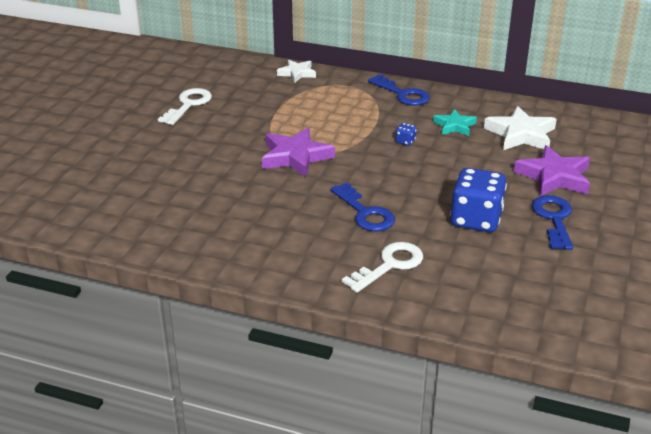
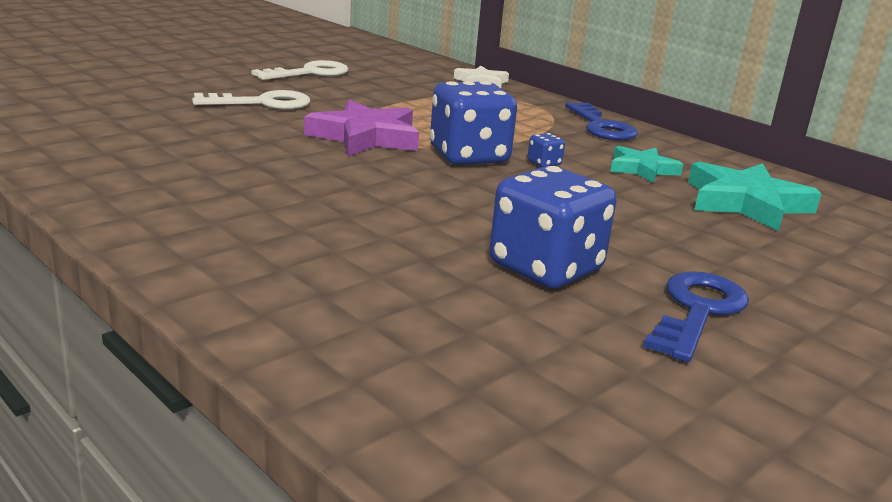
camera: 25 degrees right, 10 degrees down
(364, 151) = (469, 156): none -> blue dice
(365, 213) = (374, 209): blue key -> none
(389, 265) = (317, 273): white key -> white key (262, 103)
(520, 134) = (746, 203): white star -> turquoise star
(554, 177) = (757, 262): purple star -> none

